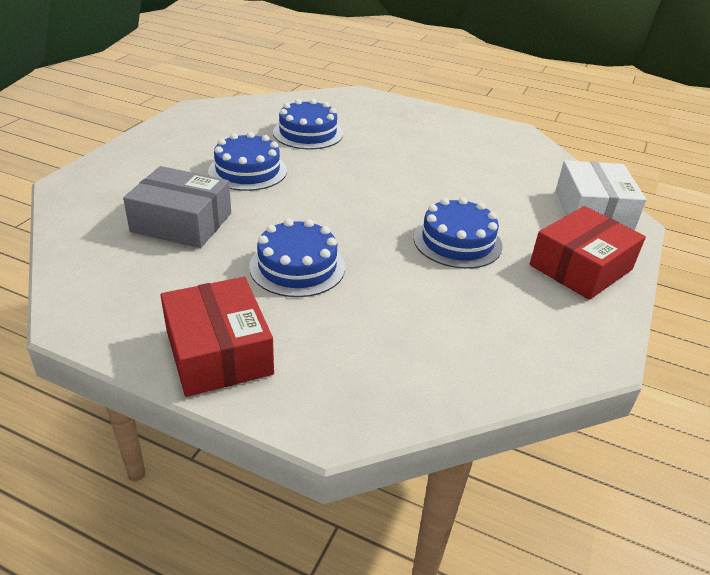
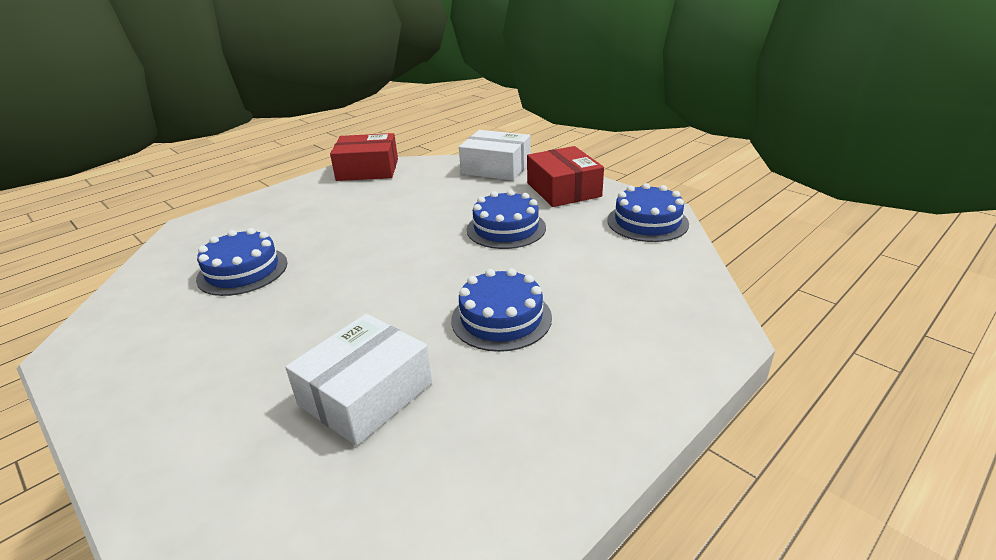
camera: 65 degrees left, 5 degrees down
(182, 222) = (366, 394): grey box -> white box
(219, 352) = (620, 388): red box -> red box (368, 169)
(248, 171) = (287, 326): blue cake -> blue cake (647, 222)

